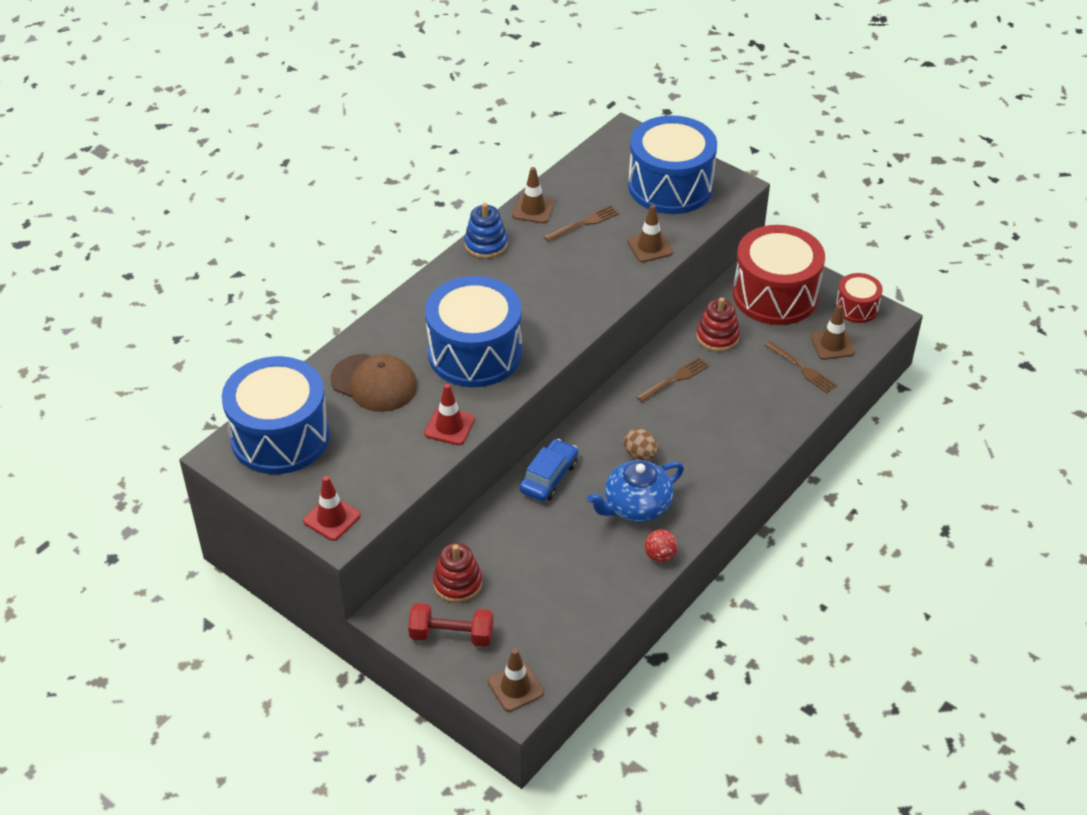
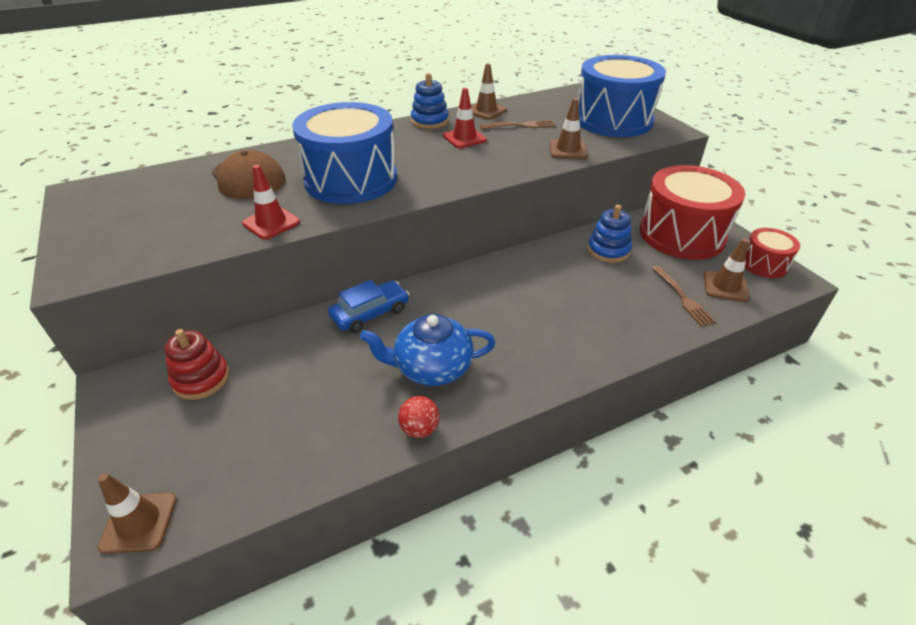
camera: 25 degrees right, 5 degrees down
(280, 436) = (133, 192): blue drum -> none
(332, 518) = (85, 262): red traffic cone -> red traffic cone (464, 138)
(451, 635) = (142, 429): red dumbbell -> none
(640, 454) = (471, 322): brown egg -> none
(674, 379) = (547, 271): brown fork -> none
(717, 337) = (608, 250): red stacking toy -> blue stacking toy

